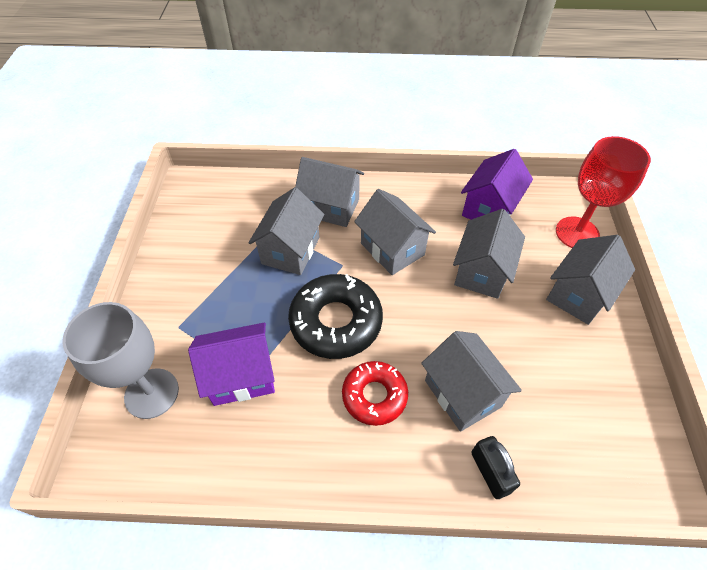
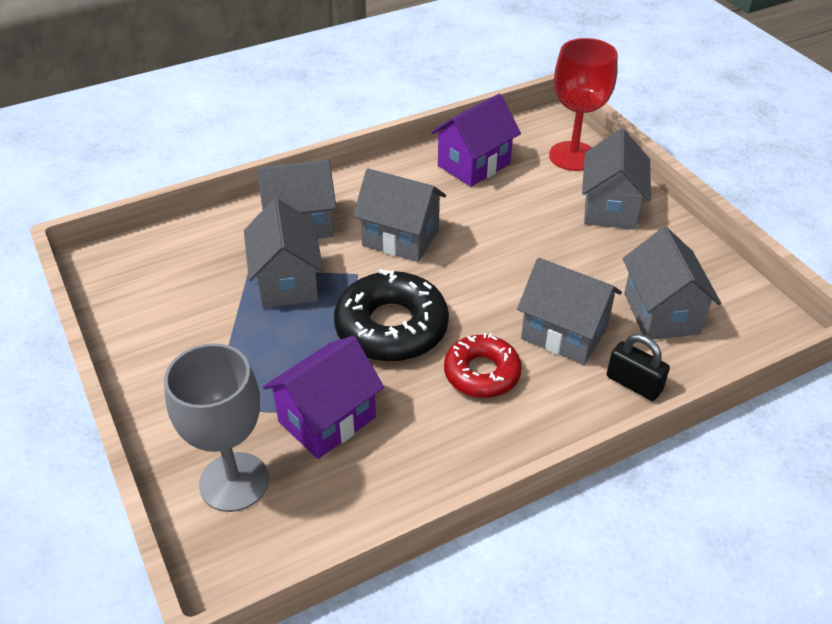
camera: 30 degrees left, 10 degrees down
(481, 272) = (507, 224): grey house -> grey house (661, 313)
(489, 209) = (474, 165): purple house -> purple house turned 45 degrees clockwise

